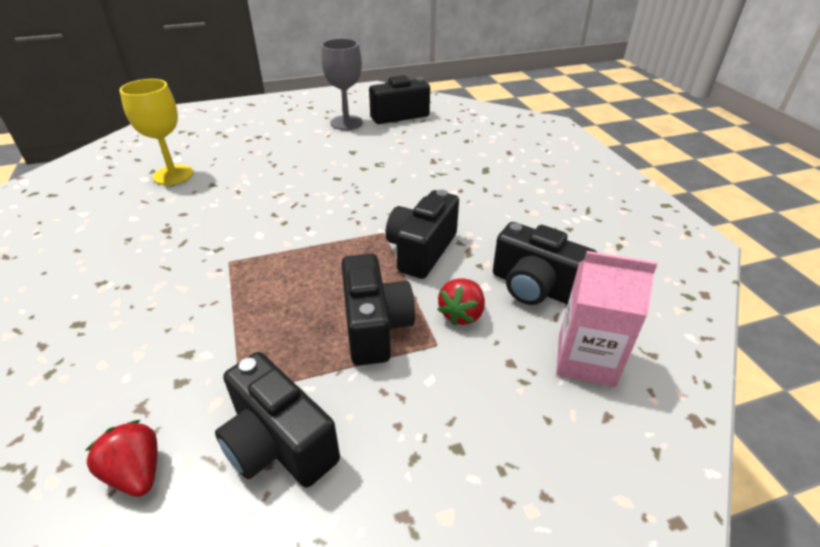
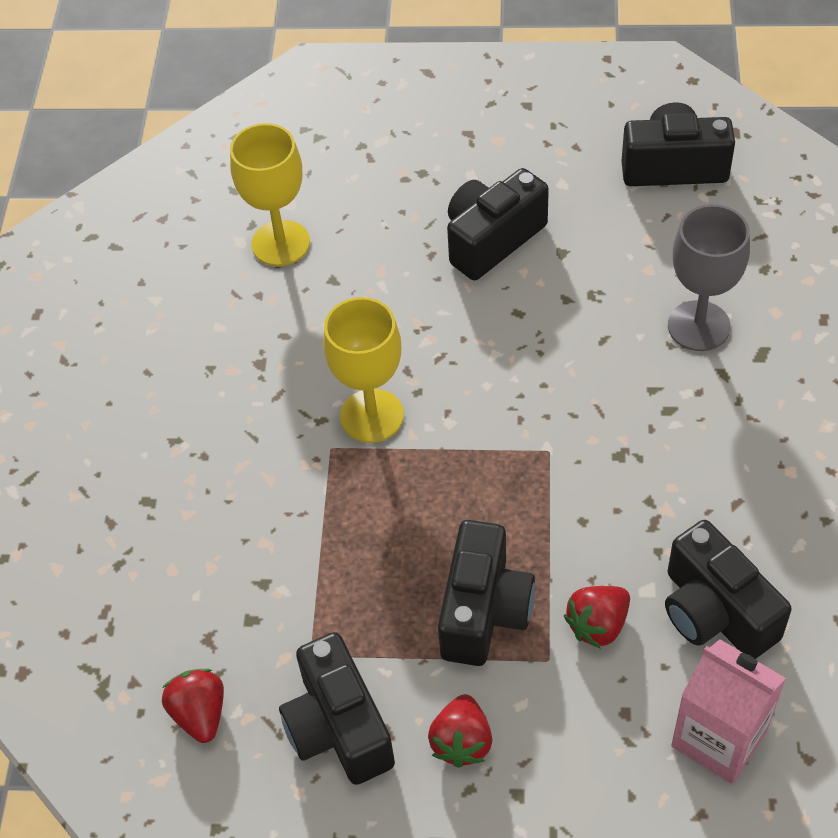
camera: 25 degrees right, 15 degrees up
(255, 239) = (372, 416): none -> yellow goblet
(346, 123) = (576, 168): grey goblet -> grey goblet (698, 326)
(392, 421) = (462, 742): none -> red strawberry
(421, 250) = (589, 501): black camera -> black camera (492, 239)

